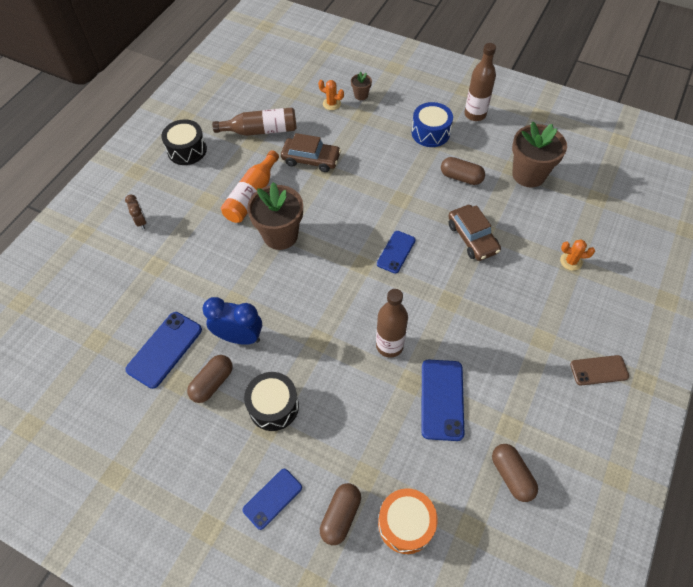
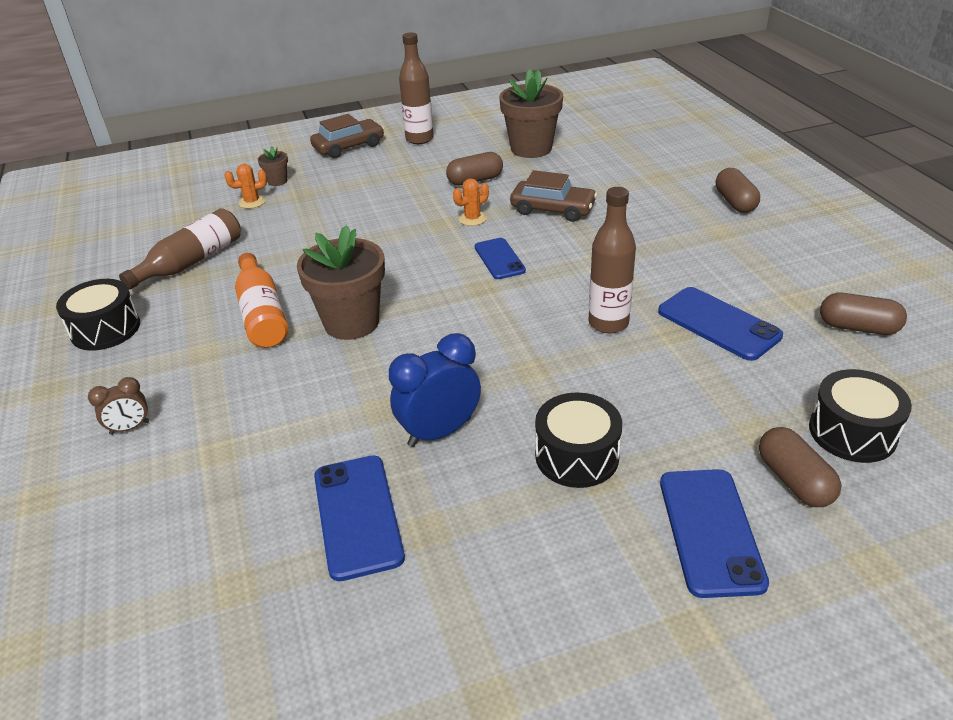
camera: 45 degrees left, 20 degrees down
(141, 222) = (130, 428): brown clock -> brown clock turned 135 degrees clockwise
(212, 383) = (473, 495): brown capsule -> brown capsule (735, 202)
(272, 498) = (710, 531): blue phone -> blue phone, size x1.52
(311, 159) = (293, 250): brown car -> brown car (349, 146)
(406, 524) = (852, 432): orange drum -> black drum
(430, 133) = (396, 169): blue drum -> none
(571, 261) = (655, 176): orange cactus -> orange cactus (472, 219)
(599, 370) = (791, 221): brown phone -> none

